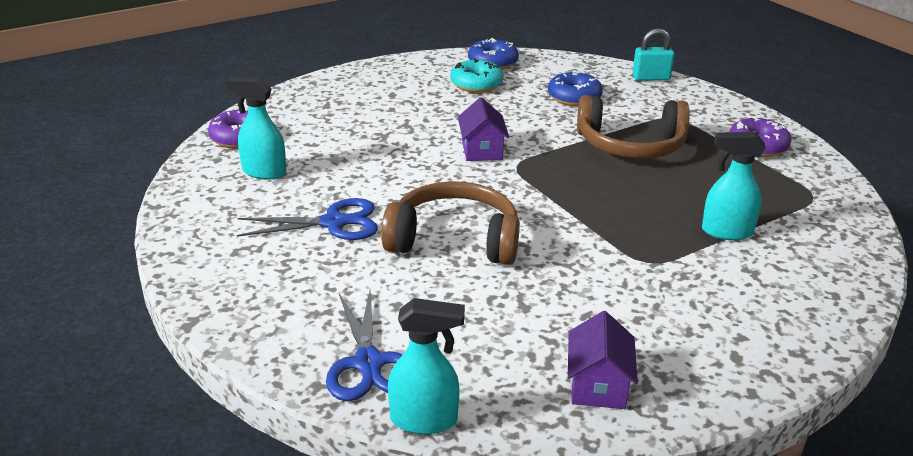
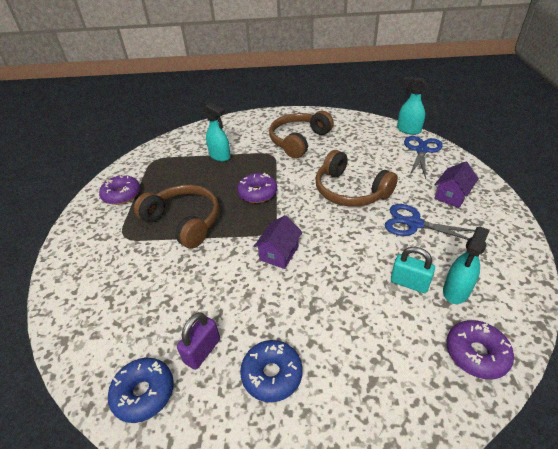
camera: 145 degrees left, 10 degrees up
(263, 172) = (456, 291): turquoise spray bottle -> turquoise spray bottle turned 75 degrees clockwise
(476, 84) = (202, 351): turquoise donut -> purple padlock
(574, 97) = (150, 289): blue donut -> blue donut (272, 374)
(587, 198) = (257, 193): none -> purple donut
(597, 385) = (340, 124): purple house -> purple house (452, 196)
(636, 307) = (298, 140): none -> brown headphones
(651, 78) = (61, 290): turquoise padlock -> turquoise padlock (409, 283)

